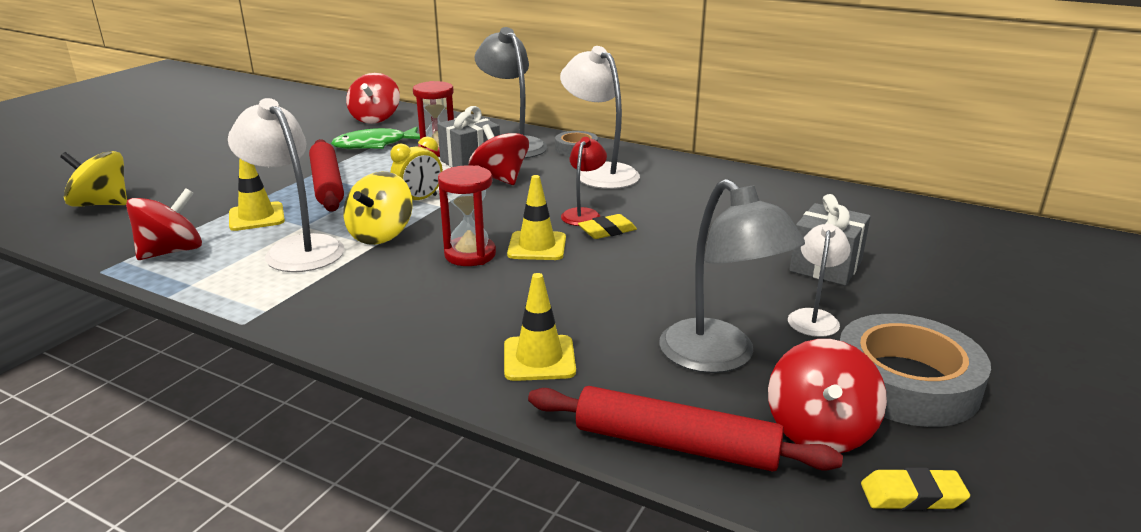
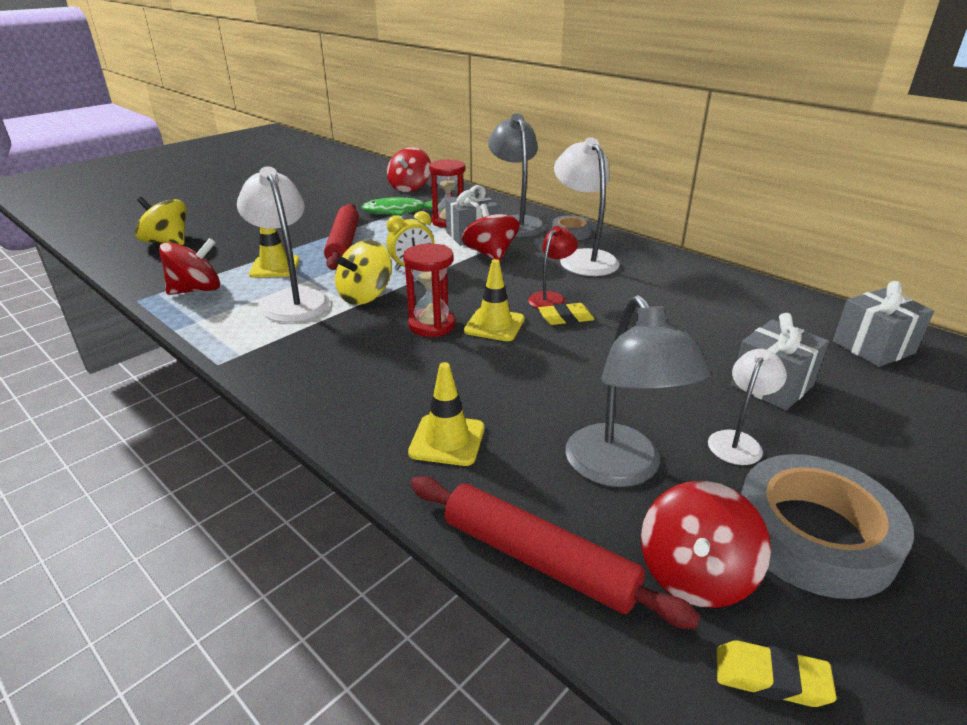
camera: 15 degrees right, 5 degrees up
(900, 222) = (873, 347): none -> grey gift

